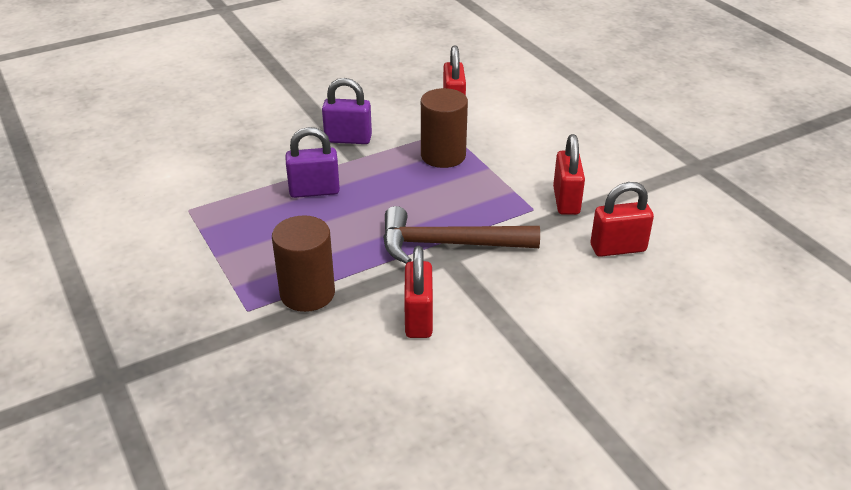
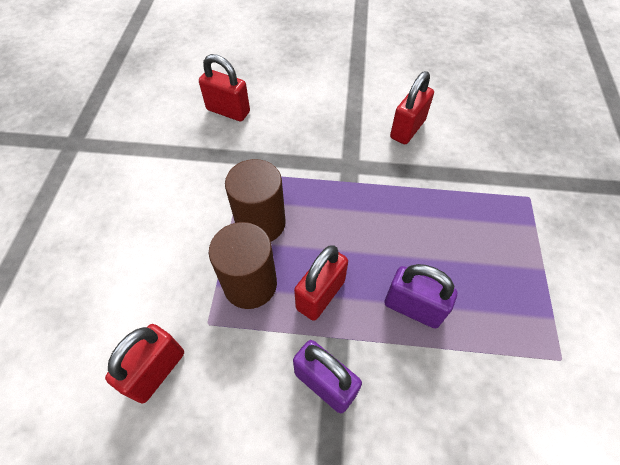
camera: 145 degrees left, 20 degrees up
(307, 293) = (476, 188): brown cylinder -> brown cylinder (261, 223)
(449, 244) = (338, 175): brown hammer -> none
(566, 201) = (210, 166): red padlock -> red padlock (320, 295)

